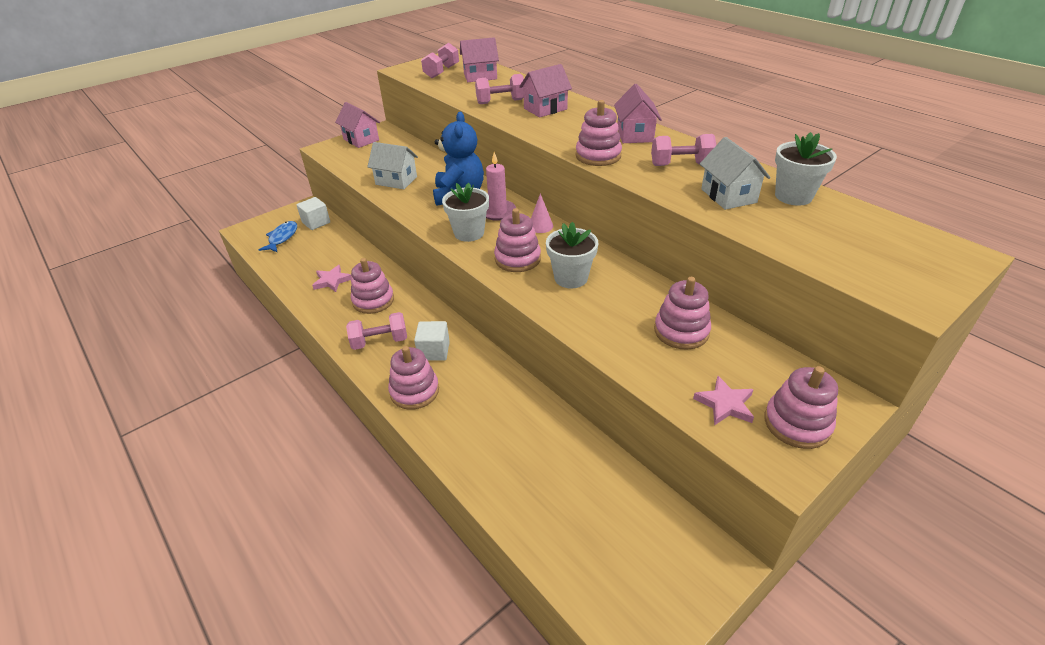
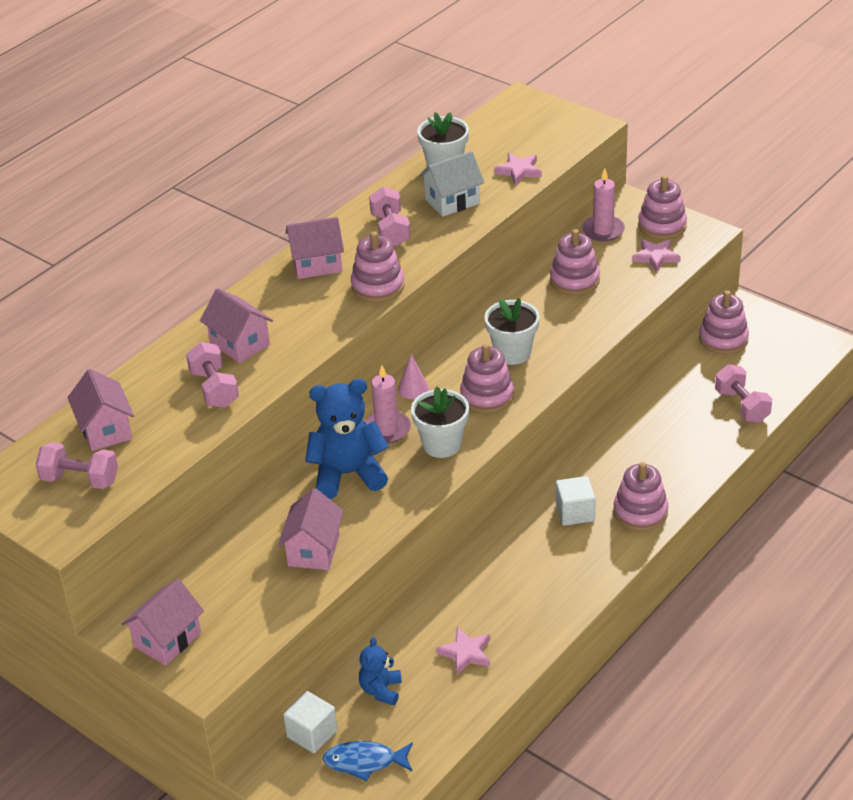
camera: 100 degrees left, 0 degrees up
(328, 247) = (381, 690): none -> blue teddy bear
(373, 300) = (498, 594): pink stacking toy -> pink stacking toy (723, 339)
(380, 341) = (573, 563): pink dumbbell -> pink dumbbell (742, 406)
(396, 180) = (313, 550): white house -> pink house
(780, 367) = (603, 230): none -> pink candle
(791, 237) = (519, 171): none -> pink star

